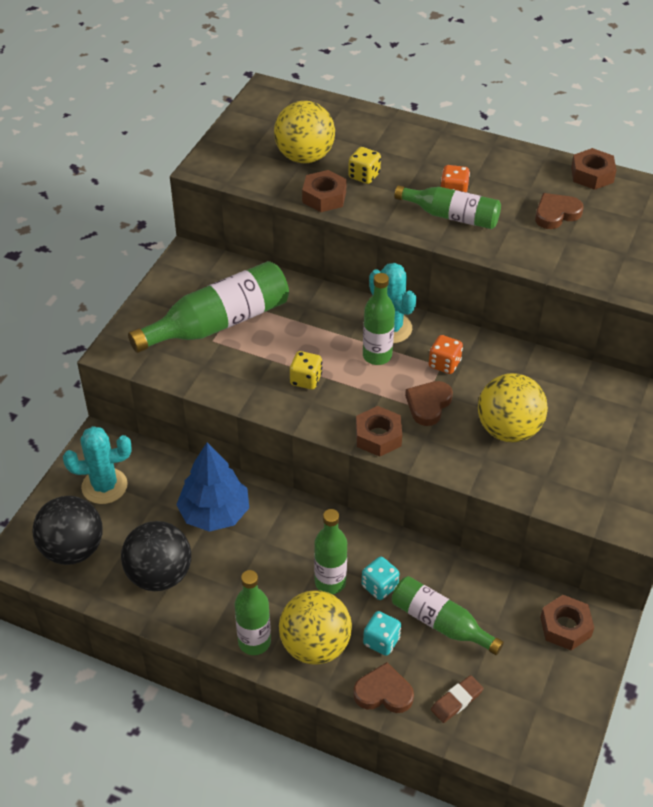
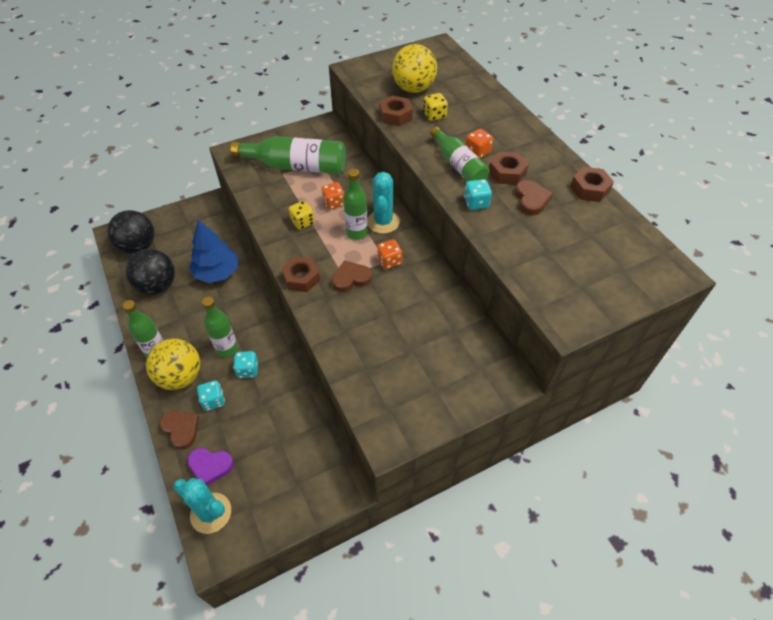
camera: 40 degrees right, 5 degrees up
(104, 486) = (186, 225): turquoise cactus -> turquoise cactus (211, 513)
(313, 339) = (334, 203): none -> orange dice
(440, 623) = (254, 415): green bottle -> none
(456, 701) = (210, 466): brown eraser -> purple heart
(508, 430) = (379, 324): yellow ball -> none
(512, 245) = (476, 203): none -> turquoise dice
(556, 214) = (531, 200): brown heart -> brown heart turned 75 degrees clockwise
(565, 627) = (318, 474): brown nut -> brown nut (507, 173)

